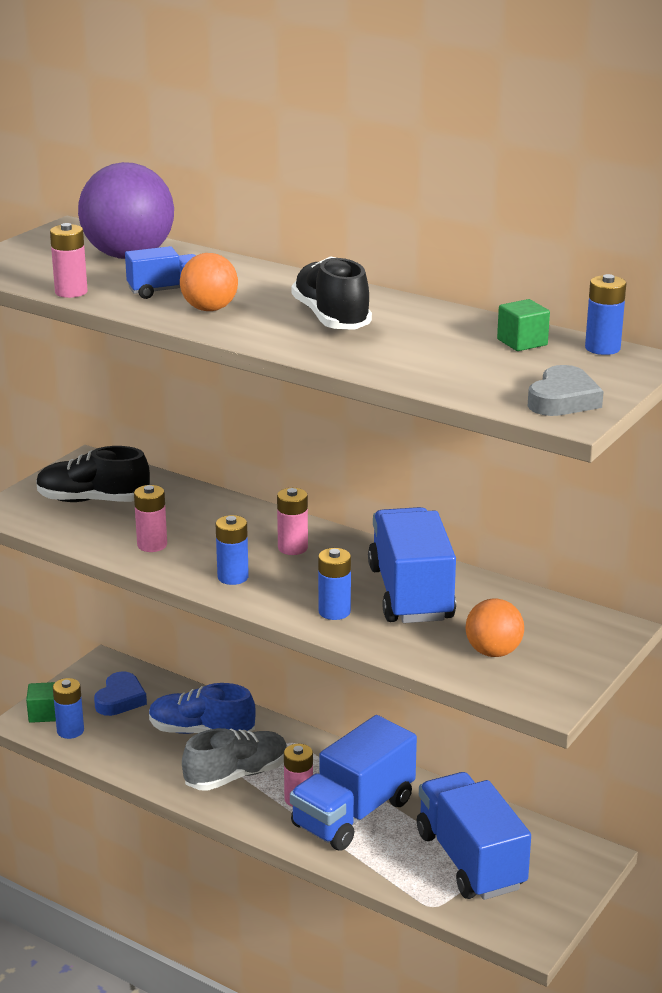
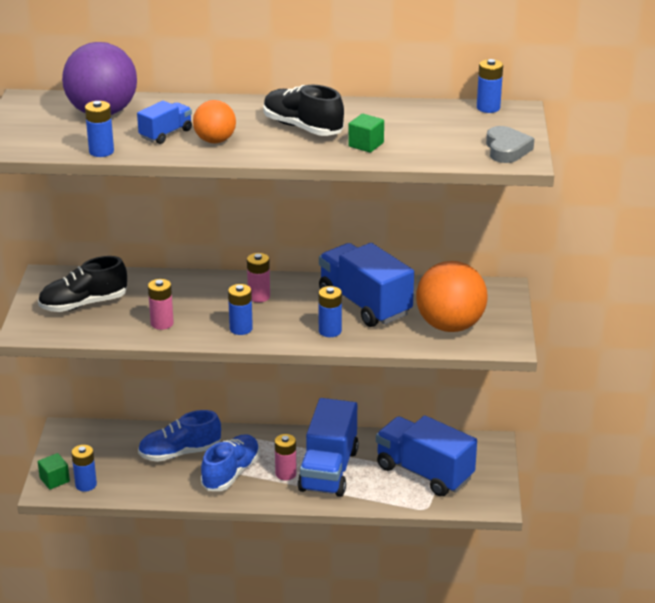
camera: 30 degrees left, 5 degrees up
(71, 292) = (101, 151): pink battery -> blue battery
(120, 699) = (101, 450): blue heart -> none
(236, 775) = (231, 473): grey shoe -> blue shoe
(493, 652) = (450, 326): orange ball -> orange ball, size x1.77
(522, 342) = (438, 115): green cube -> green cube (366, 145)

